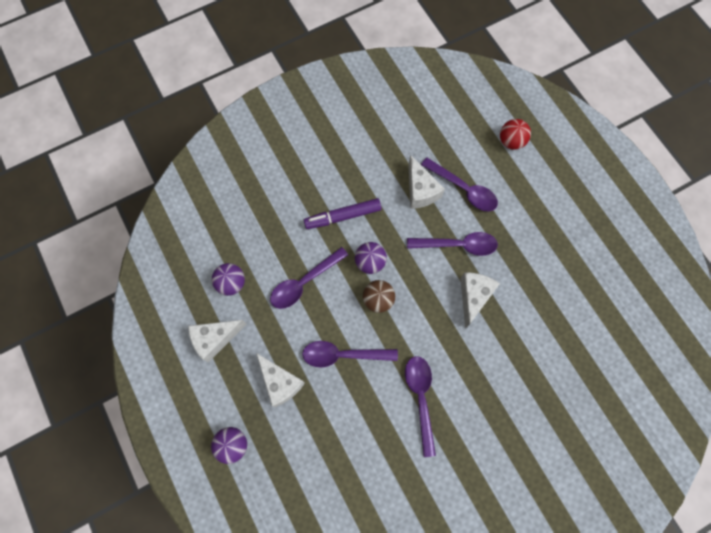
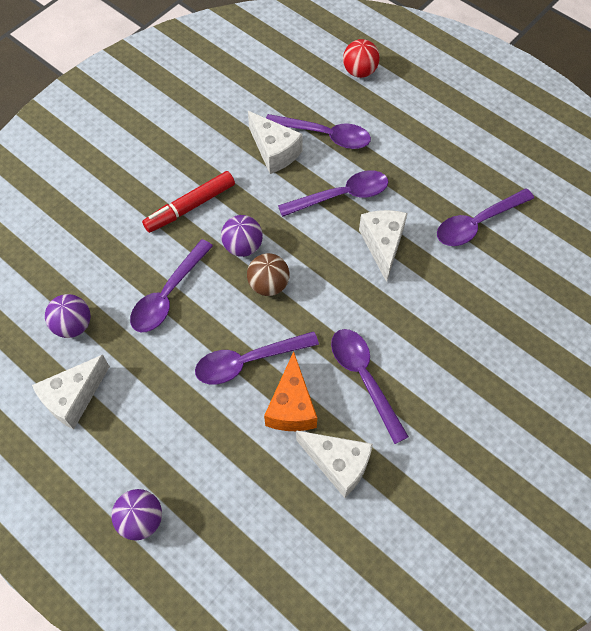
camera: 20 degrees left, 10 degrees down
(280, 382) = (179, 421): white cheese -> white cheese (338, 464)
(342, 216) = (190, 206): purple marker -> red marker
(361, 400) = (291, 406): none -> orange cheese
(553, 304) = (477, 223): none -> purple spoon

